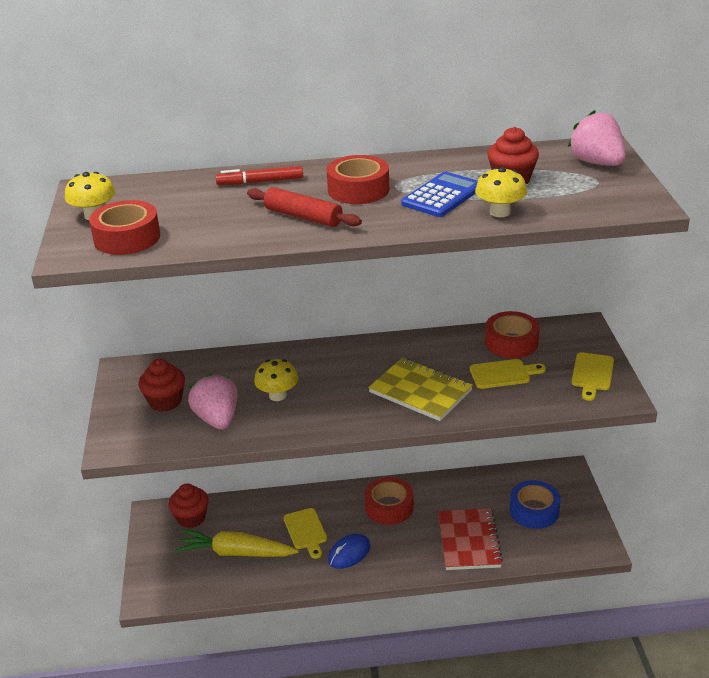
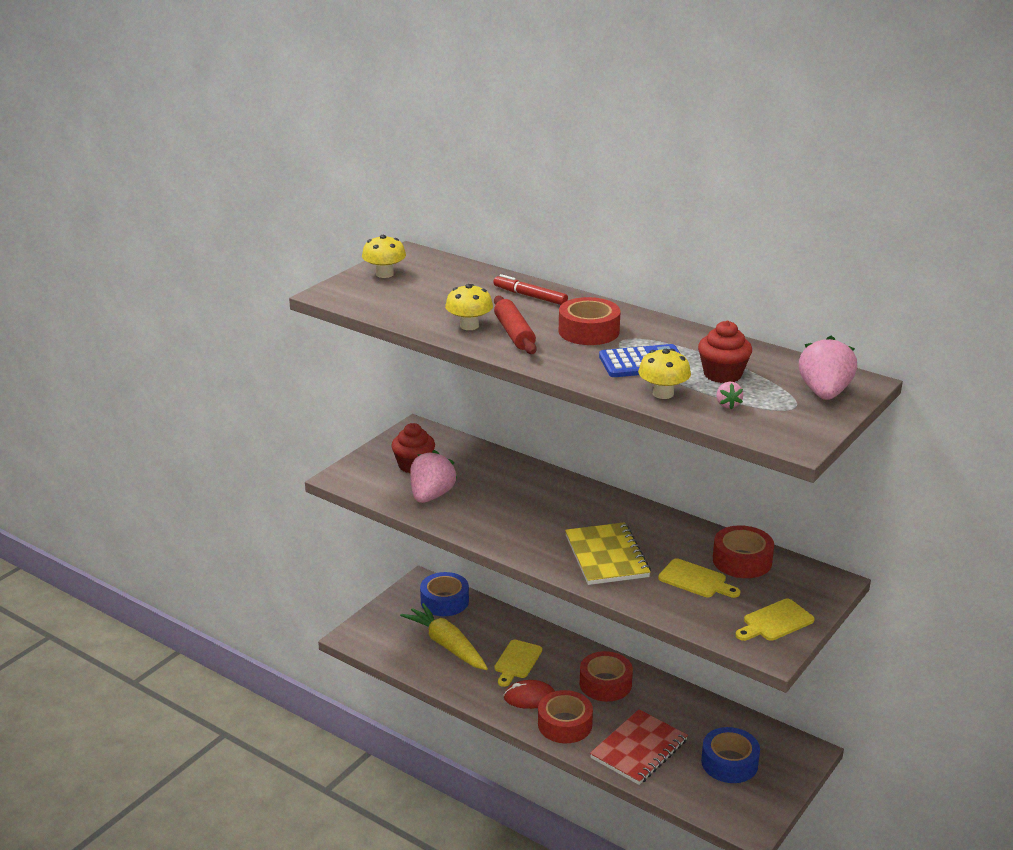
camera: 40 degrees right, 5 degrees down
(127, 238) = (379, 298): red tape -> red tape (565, 724)
(191, 518) = (444, 601): red cupcake -> blue tape
(277, 395) = (495, 502): yellow mushroom -> yellow mushroom (469, 326)
(349, 553) = (529, 697): blue mouse -> red mouse
(556, 199) = (727, 405): none -> pink strawberry

